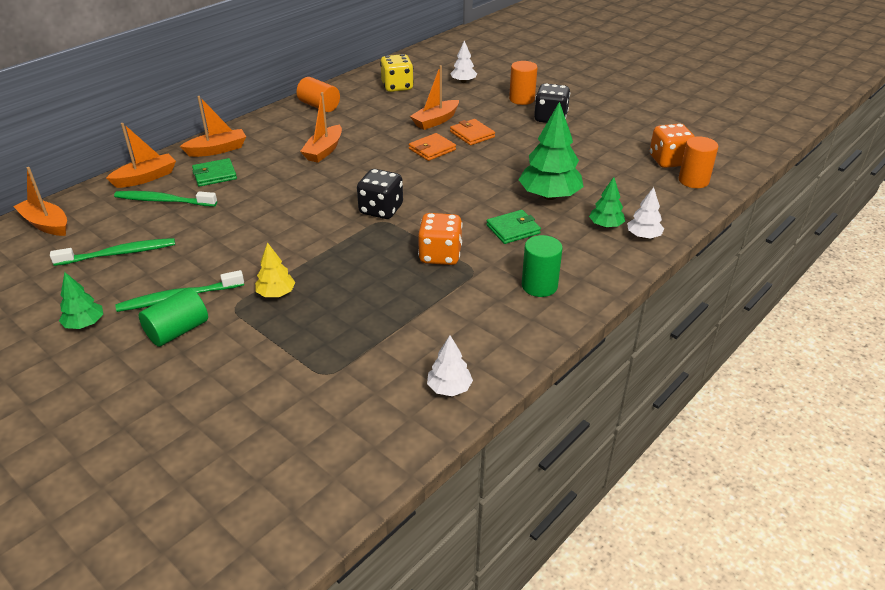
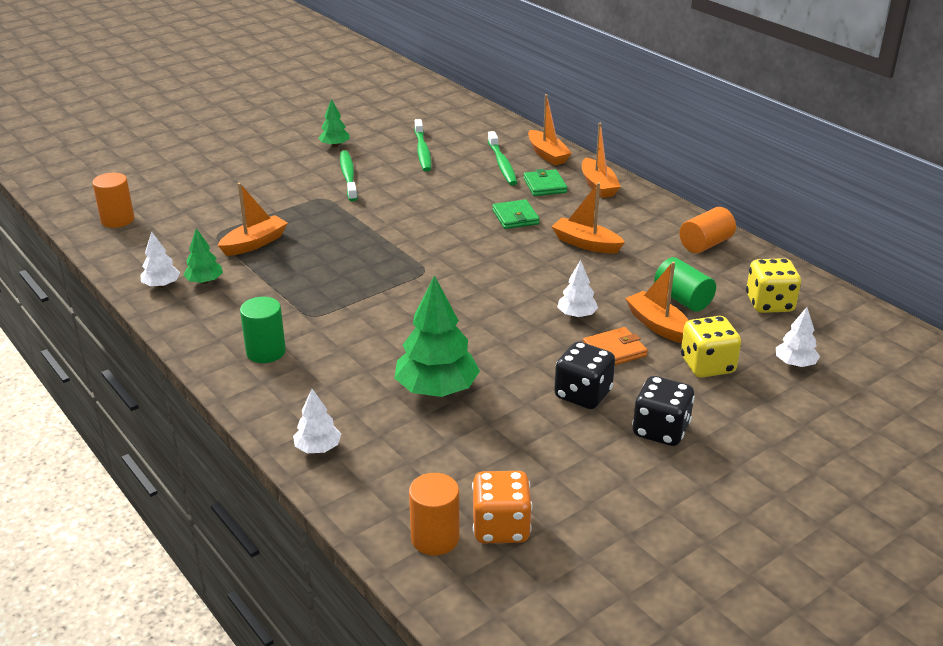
camera: 100 degrees right, 5 degrees down
(46, 224) = (479, 122): orange boat -> orange boat (254, 243)
(163, 201) = (502, 164): green toothbrush -> green toothbrush turned 150 degrees clockwise
(178, 331) = (306, 177): green cylinder -> green cylinder (682, 299)
(276, 294) = (331, 215): yellow tree -> none
(381, 210) = (446, 271): black dice -> black dice (583, 394)
(432, 149) = (577, 315): orange wallet -> white tree
(440, 255) = (347, 299): orange dice -> none
(476, 105) = (707, 365): none -> yellow dice
(513, 229) = (375, 350): green wallet -> green wallet (515, 217)
(522, 99) = (730, 412): orange cylinder -> orange cylinder (117, 220)
(606, 225) = (354, 422): green tree -> green tree (204, 281)

